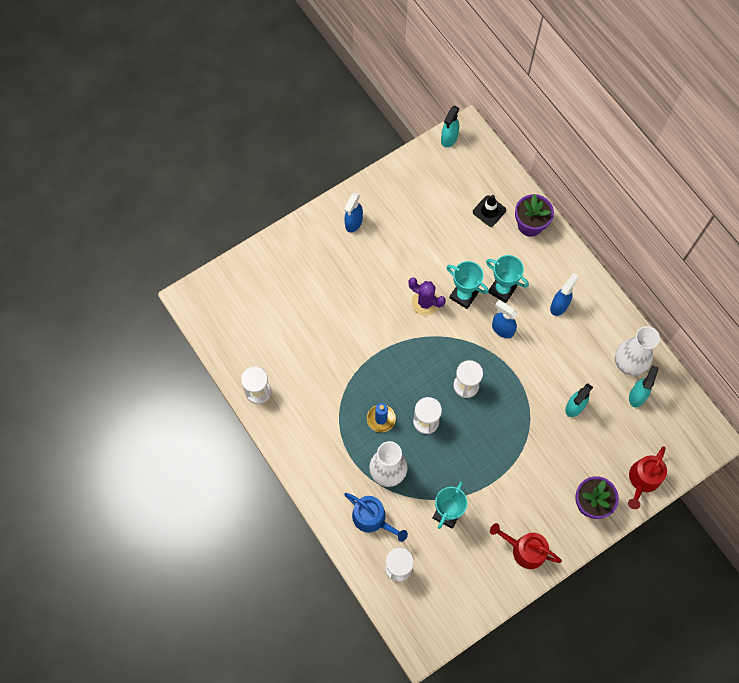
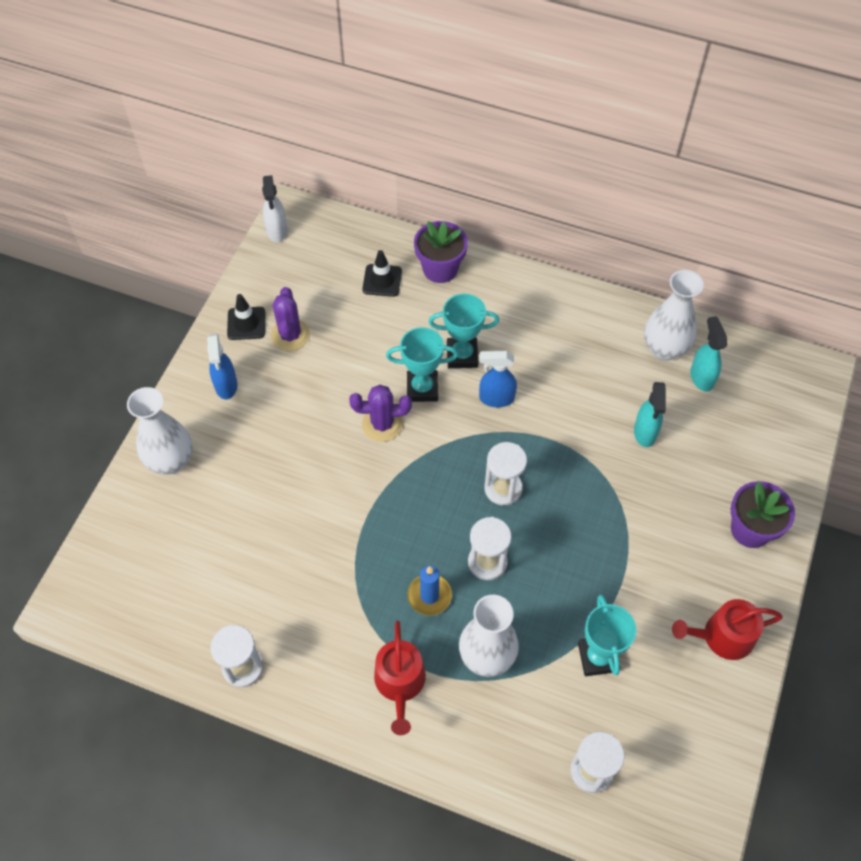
camera: 35 degrees left, 10 degrees down
(294, 250) = (171, 461): none -> white vase
(372, 518) = (511, 730): blue watering can -> none
(390, 190) = (246, 323): none -> black traffic cone
(411, 213) = (290, 335): none -> purple cactus
(449, 138) = (277, 231): turquoise spray bottle -> white spray bottle
(559, 305) = (540, 334): blue spray bottle -> none
(643, 480) = (783, 464): red watering can -> red watering can (400, 683)

